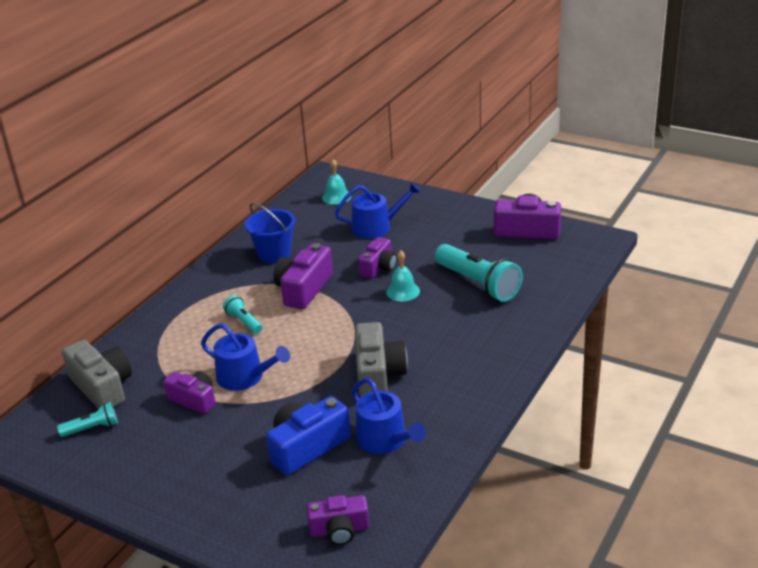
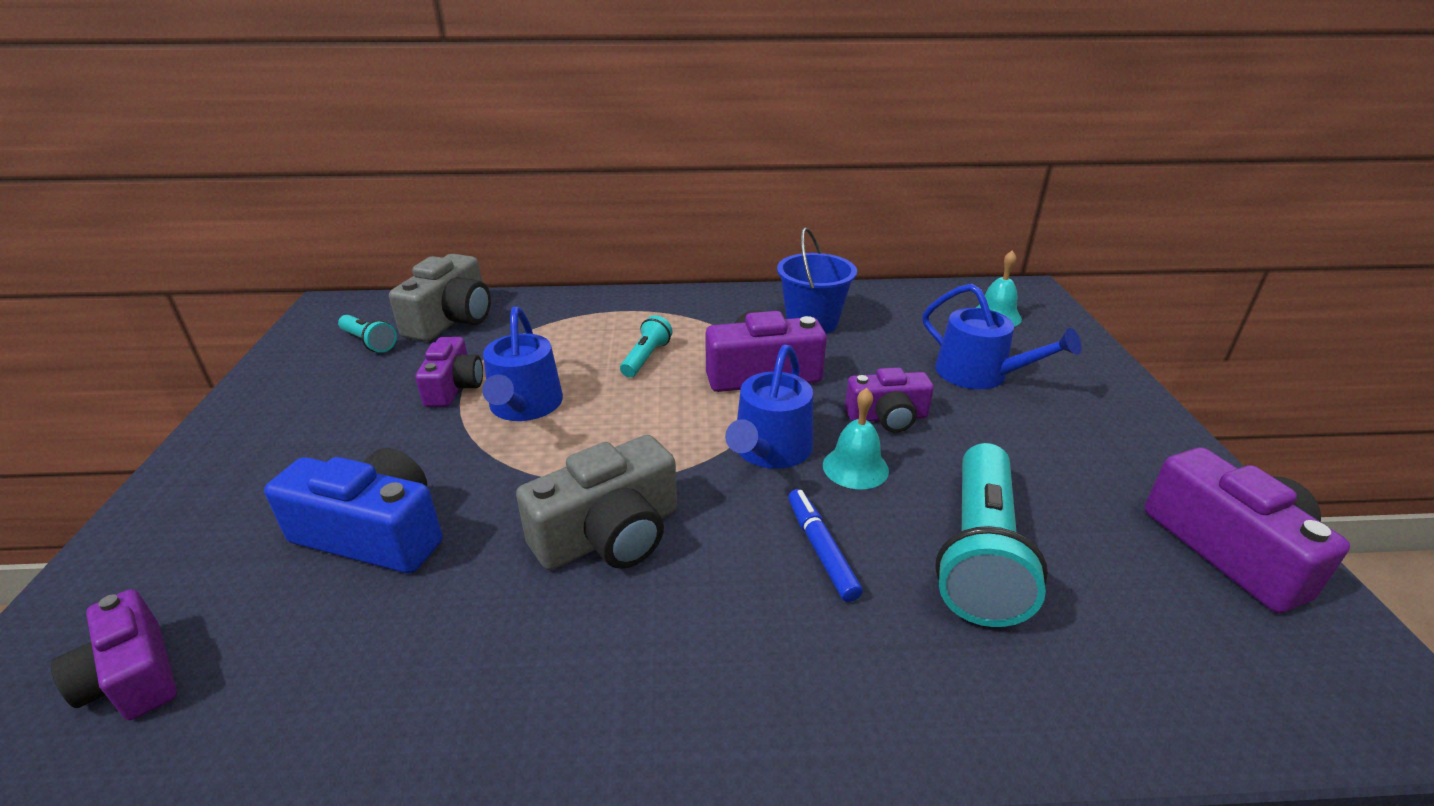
camera: 55 degrees right, 0 degrees up
(385, 440) = (420, 627): blue watering can -> blue watering can (770, 450)
(441, 321) = (821, 550): none -> blue marker

